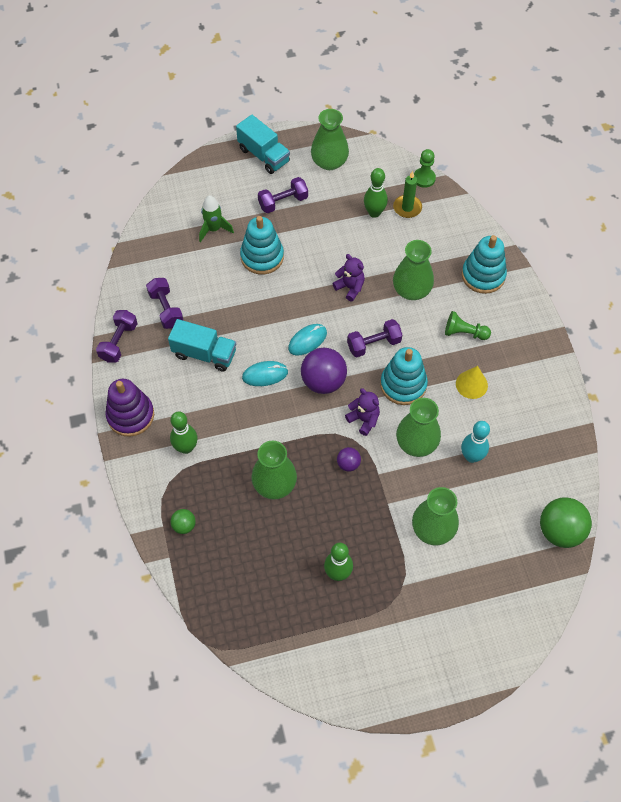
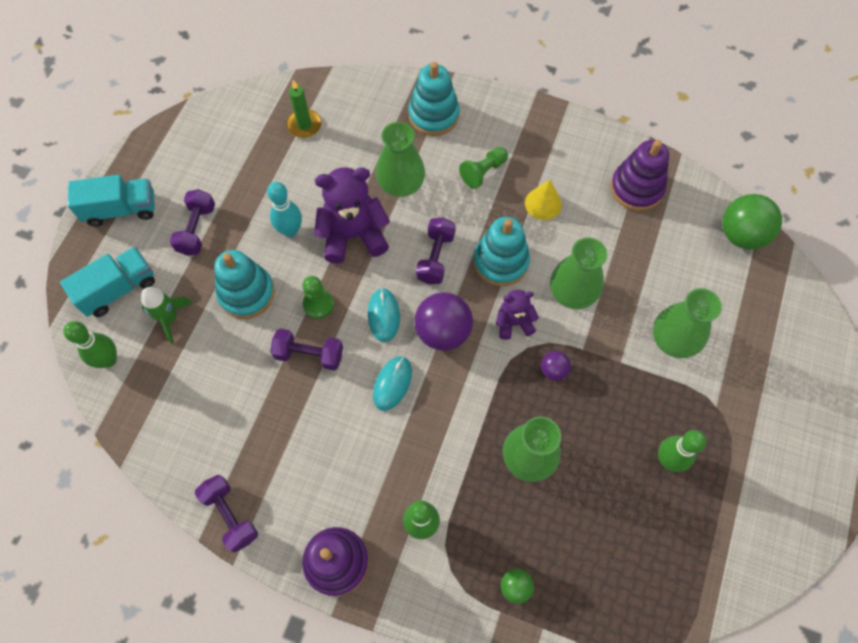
camera: 55 degrees left, 5 degrees up
(166, 309) = (230, 435): purple dumbbell -> purple dumbbell (309, 354)
(204, 354) = (319, 429): turquoise truck -> turquoise truck (118, 289)
(329, 162) = (187, 155): green vase -> none
(350, 287) = (353, 235): purple teddy bear -> purple teddy bear, size x1.81
(374, 213) = (285, 156): green bowling pin -> green bowling pin (108, 360)
(424, 178) = (283, 89): green pawn -> green pawn (318, 304)
(471, 456) = (619, 255): turquoise bowling pin -> turquoise bowling pin (290, 230)
(537, 437) = (636, 188): none -> purple stacking toy

